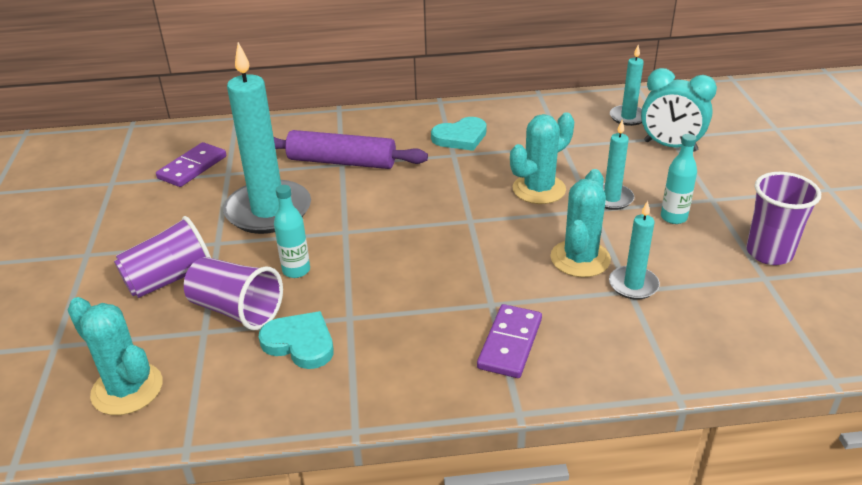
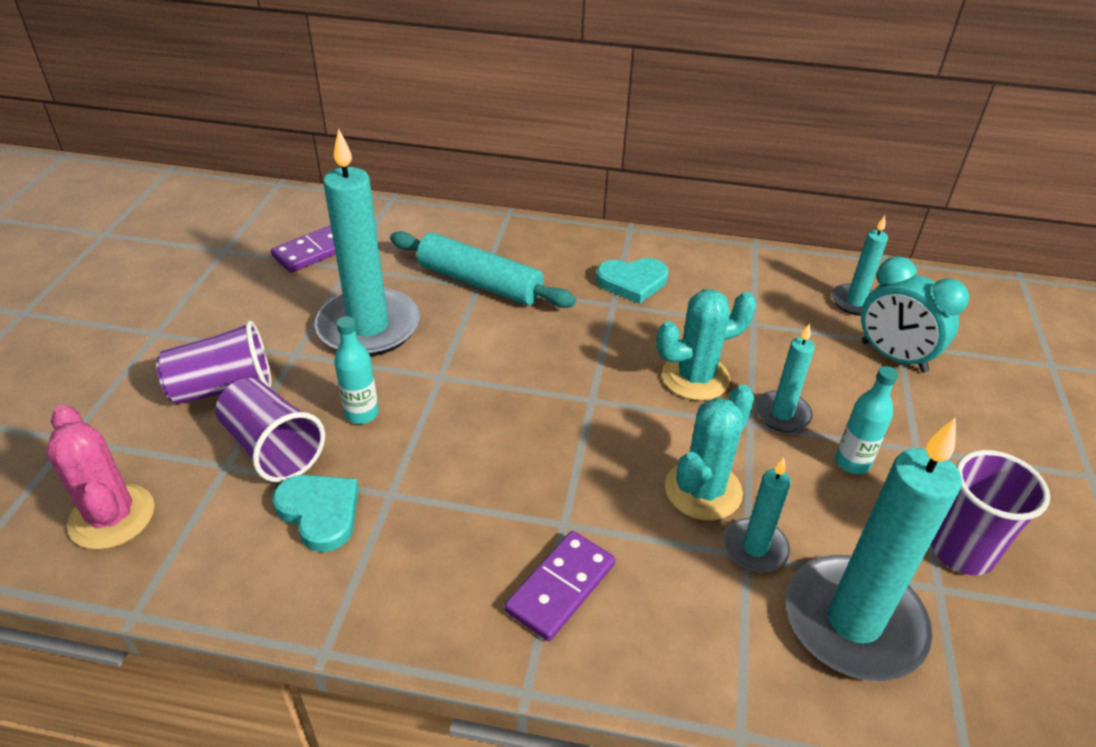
camera: 15 degrees right, 5 degrees up
(127, 389) = (112, 517): turquoise cactus -> pink cactus
(342, 162) = (480, 282): purple rolling pin -> turquoise rolling pin
(719, 311) = (853, 622): none -> turquoise candle

